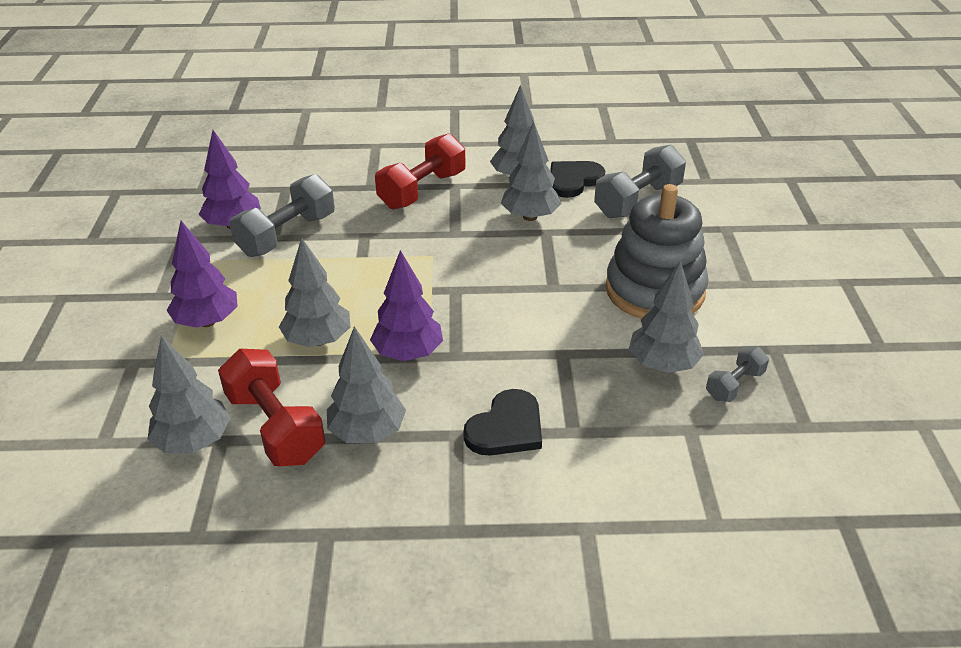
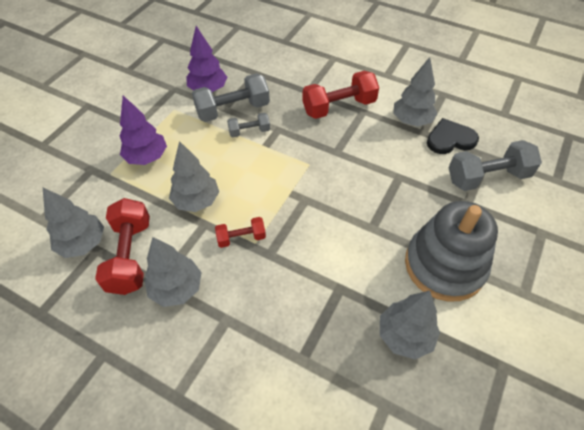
camera: 30 degrees right, 15 degrees up
(408, 353) = (241, 238): purple tree -> red dumbbell
(506, 428) = (261, 332): black heart -> none
(530, 217) = (397, 159): grey tree -> none
(734, 385) = (447, 384): grey dumbbell -> grey dumbbell (249, 131)

